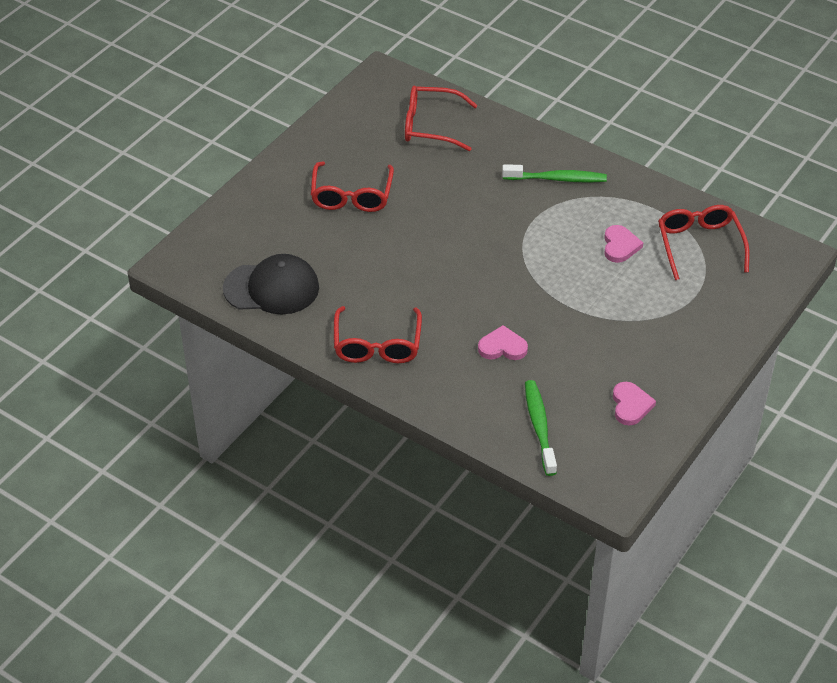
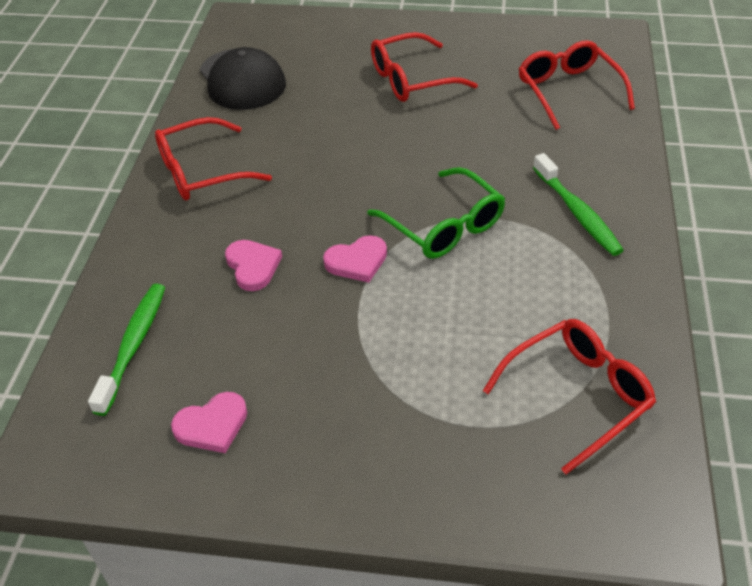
camera: 65 degrees right, 0 degrees up
(527, 242) = (444, 226): none -> green glasses
(539, 426) = (133, 345): green toothbrush -> green toothbrush turned 45 degrees counterclockwise
(620, 246) = (506, 311): pink heart -> pink heart (357, 261)

